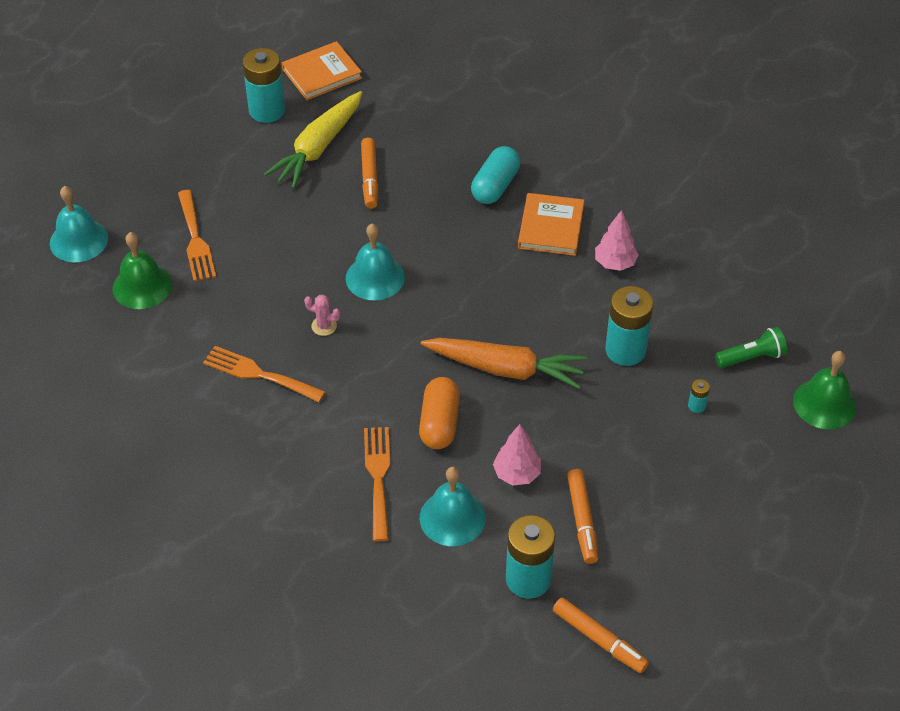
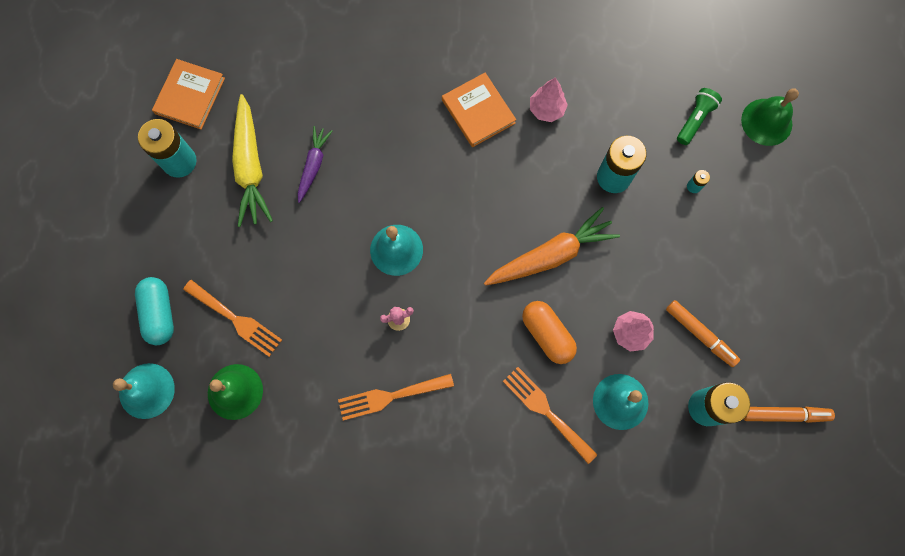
camera: 40 degrees left, 25 degrees up
(369, 178) = (313, 165): orange marker -> purple carrot
(495, 186) = (409, 104): turquoise capsule -> turquoise capsule (159, 313)

